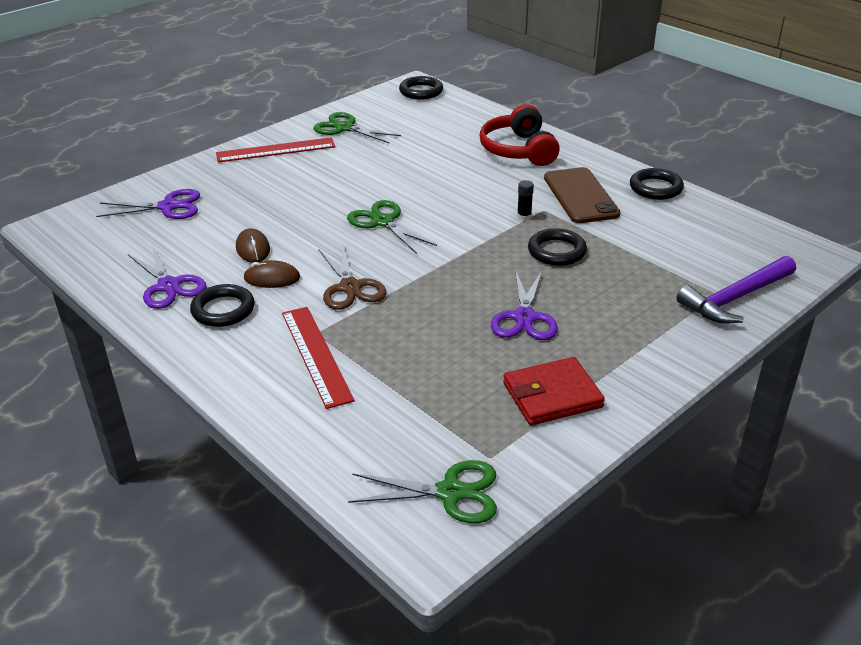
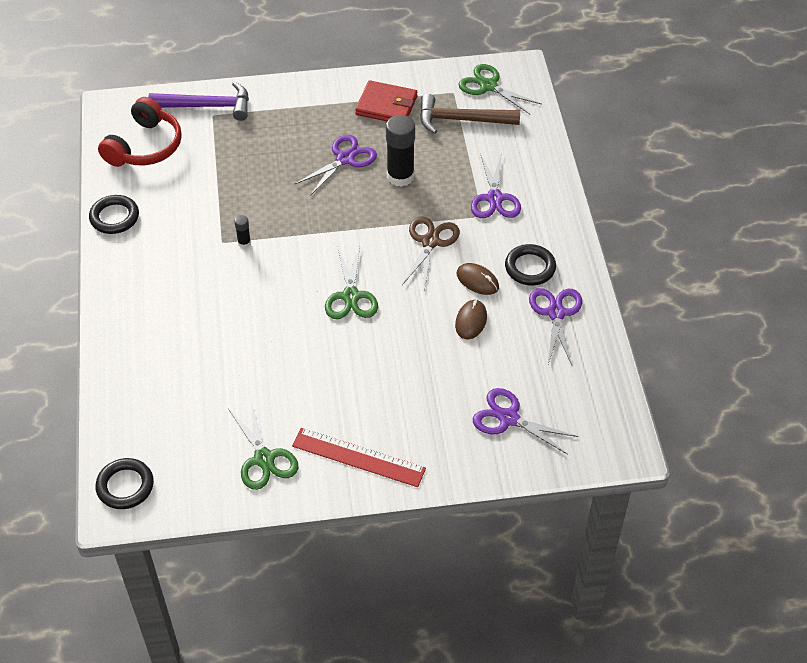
camera: 145 degrees left, 15 degrees up
(316, 355) = (494, 198): red ruler -> purple scissors
(440, 424) = (461, 120): none -> brown hammer
(445, 328) = (400, 176): none -> black glue stick
(519, 150) = (152, 324): red headphones -> red headphones (145, 146)
(556, 251) = (262, 198): black ring -> none
(580, 196) = (178, 240): brown phone -> none

